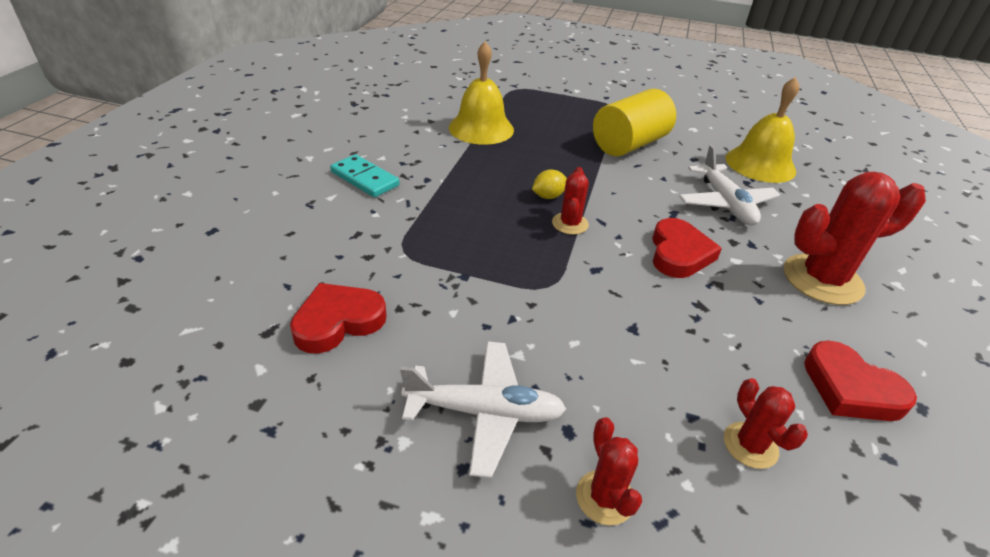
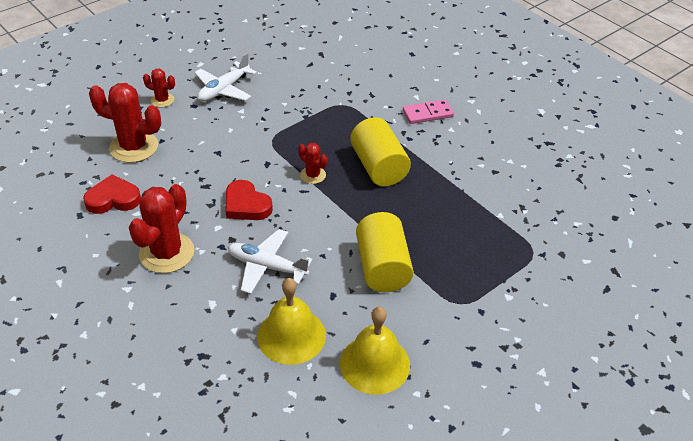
camera: 125 degrees right, 5 degrees up
(338, 321) = (309, 71): red heart -> none
(364, 179) = (427, 114): turquoise domino -> pink domino
(481, 128) = (465, 192): yellow bell -> yellow bell (375, 364)
(501, 184) = (378, 167): none -> yellow cylinder
(548, 196) = (348, 181): yellow lemon -> none
(750, 445) = (134, 147): red cactus -> red cactus, size x1.92

